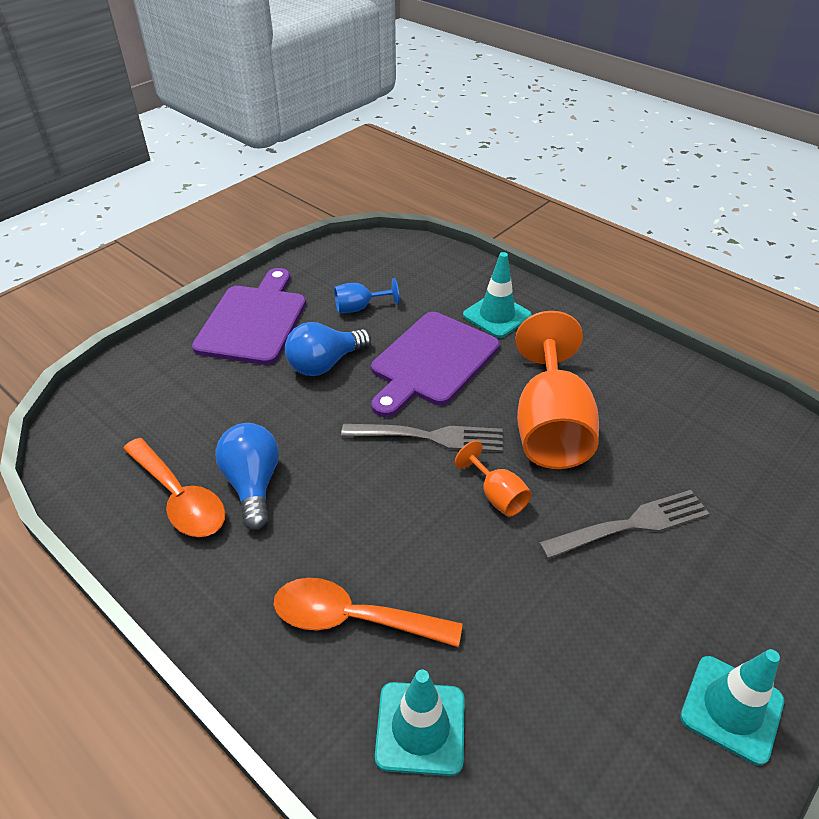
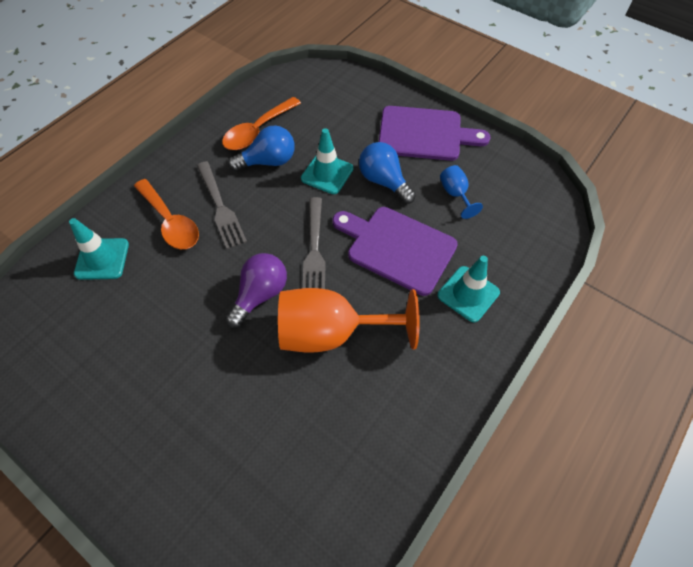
camera: 85 degrees right, 15 degrees up
(353, 618) = (170, 222): orange spoon -> orange spoon turned 135 degrees clockwise
(497, 495) = (260, 295): orange goblet -> purple light bulb
(630, 525) = (232, 383): grey fork -> grey fork (220, 207)
(731, 708) = (84, 430): turquoise traffic cone -> turquoise traffic cone (327, 173)

